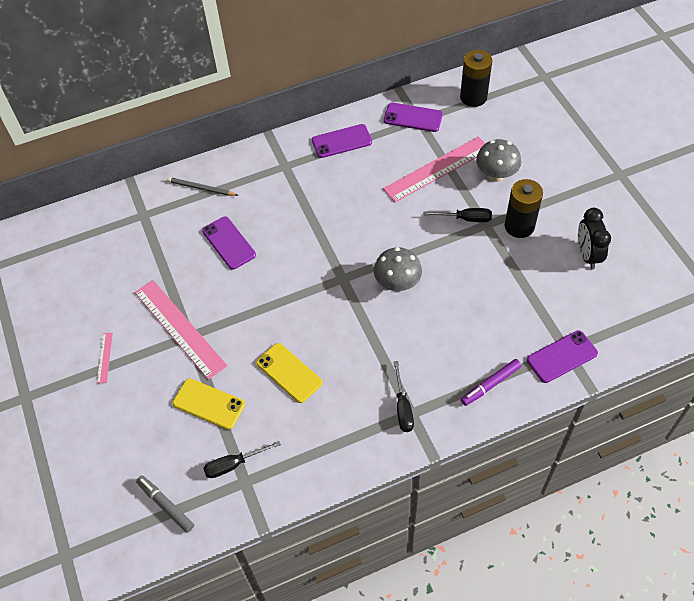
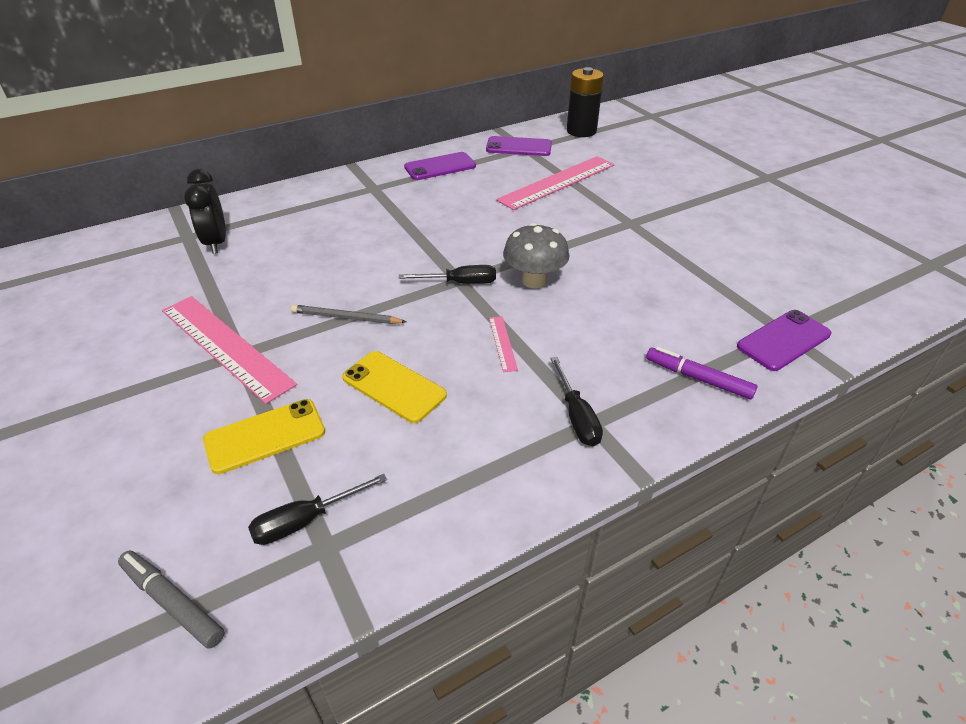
camera: 10 degrees left, 15 degrees down
(104, 357) = (100, 388): pink ruler -> pink ruler (502, 343)
(201, 188) = (267, 210): grey pencil -> grey pencil (346, 318)
(208, 404) = (265, 436): yellow phone -> yellow phone turned 45 degrees counterclockwise
(229, 243) = (302, 255): purple phone -> none
(465, 219) = (604, 219): black screwdriver -> black screwdriver (460, 283)
(490, 384) = (698, 378): purple marker -> purple marker turned 75 degrees clockwise
(496, 175) = (627, 183): grey mushroom -> none
(519, 226) = (671, 222): black battery -> none
(587, 255) = (766, 242): black clock -> black clock (216, 243)

